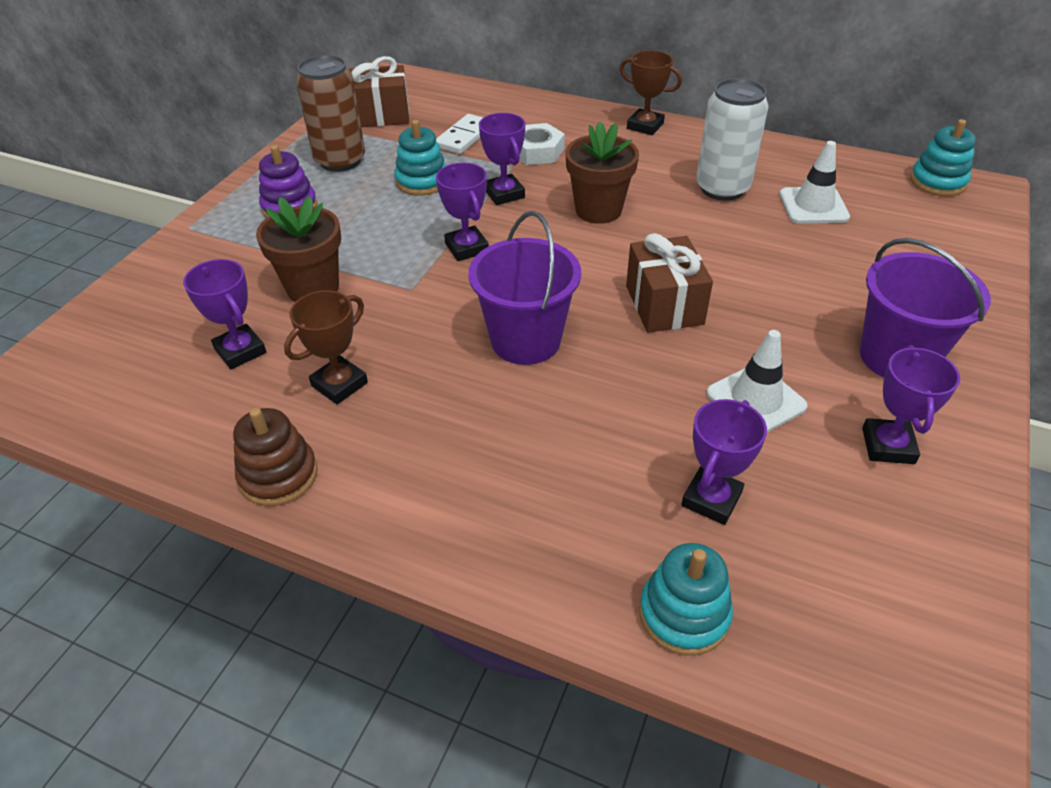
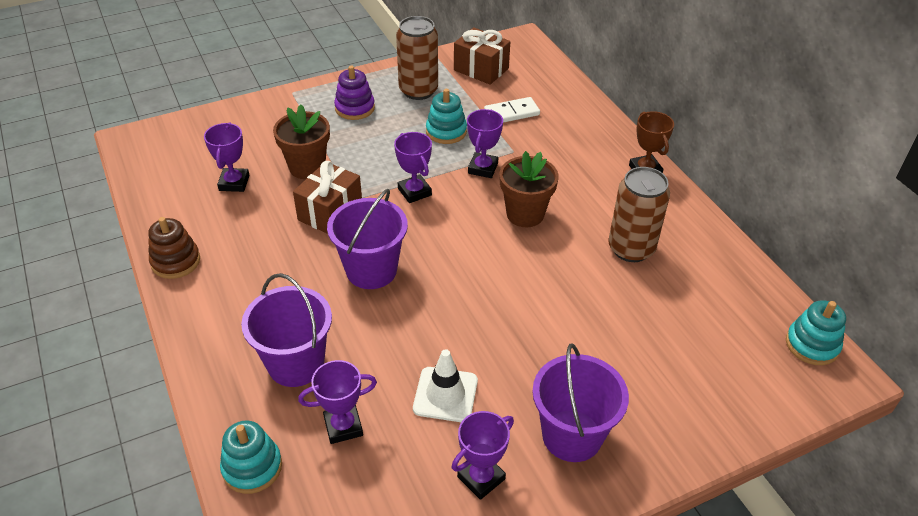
camera: 40 degrees right, 0 degrees up
(339, 384) = (254, 232): brown trophy -> none
(466, 248) = (414, 192): purple trophy -> purple trophy turned 45 degrees counterclockwise
(536, 151) = (543, 149): white nut -> none
(577, 478) = (296, 363): none -> purple bucket
(664, 305) = (476, 302): brown gift -> brown gift (330, 212)
(722, 188) = (631, 248): white can -> brown can
(813, 206) = (678, 301): white traffic cone -> none

